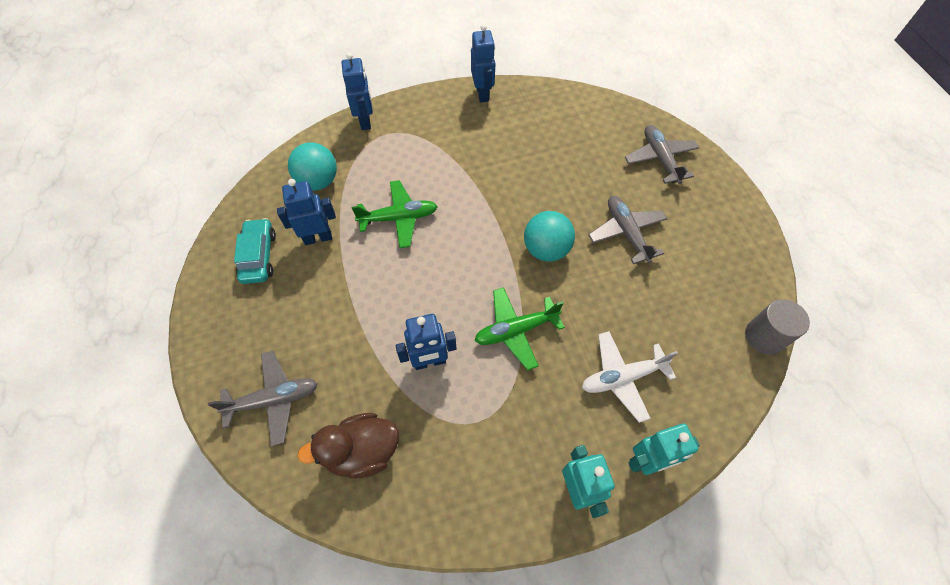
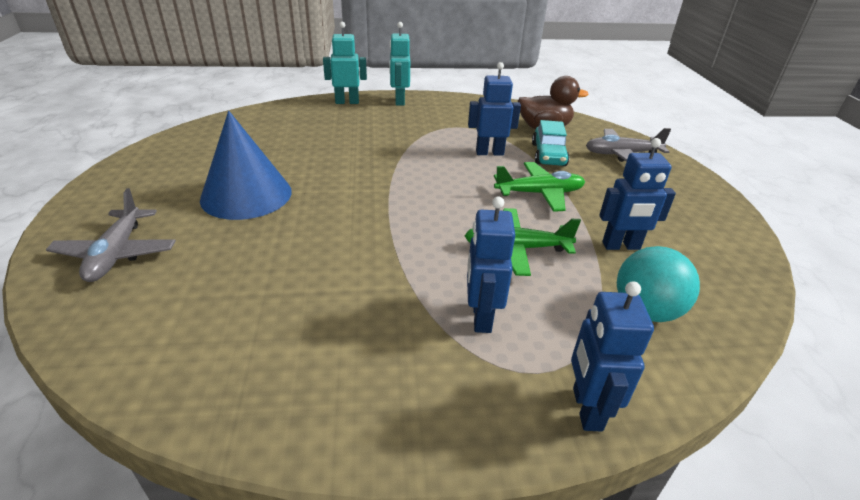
camera: 170 degrees left, 25 degrees down
(258, 256) = (690, 241): turquoise car -> turquoise car (548, 155)
(482, 94) = (321, 428): blue robot -> blue robot (481, 317)
(516, 330) = (408, 156): green plane -> green plane (539, 193)
(546, 249) = (346, 196): turquoise ball -> none
(622, 377) = (335, 127): white plane -> none
(626, 233) = (246, 195): grey plane -> blue cone
(764, 336) = (201, 126): grey cylinder -> none

